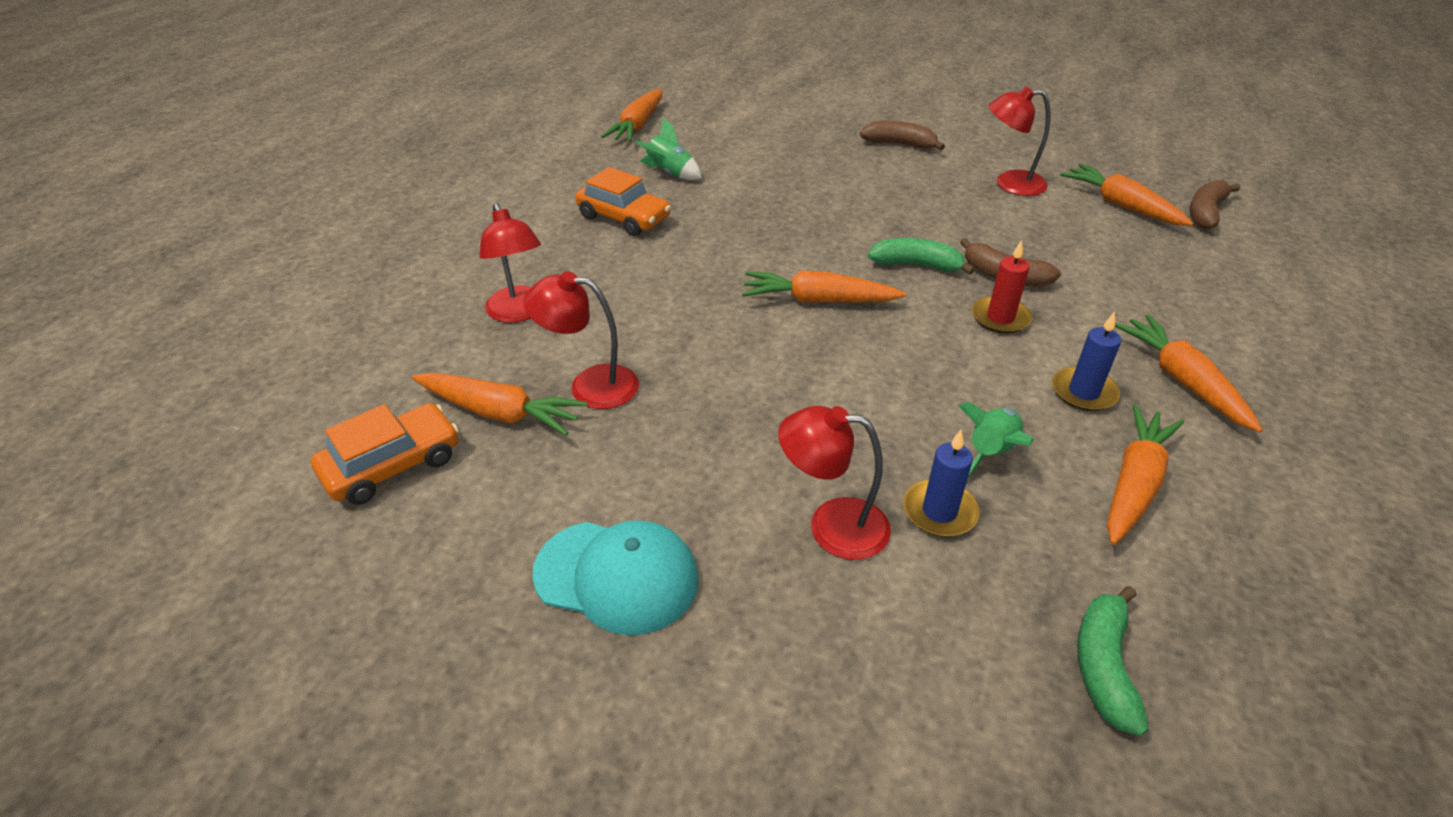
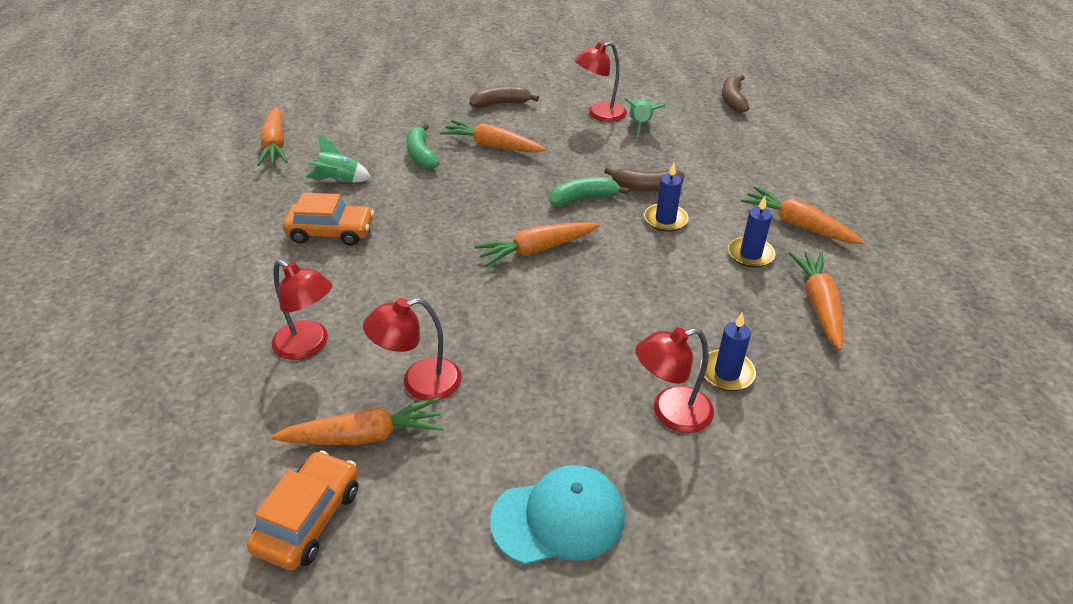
camera: 30 degrees left, 0 degrees up
(991, 453) = (727, 319): green rocket -> green rocket (640, 125)
(1000, 318) = (665, 220): red candle -> blue candle
(1103, 666) = (881, 428): green banana -> green banana (421, 155)
(1121, 205) = (680, 110): orange carrot -> orange carrot (492, 146)

